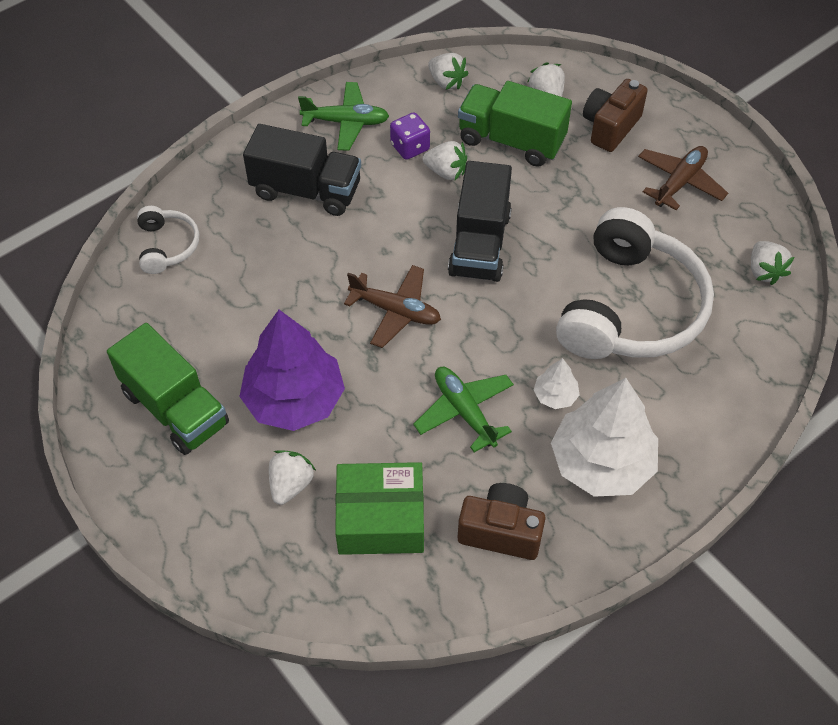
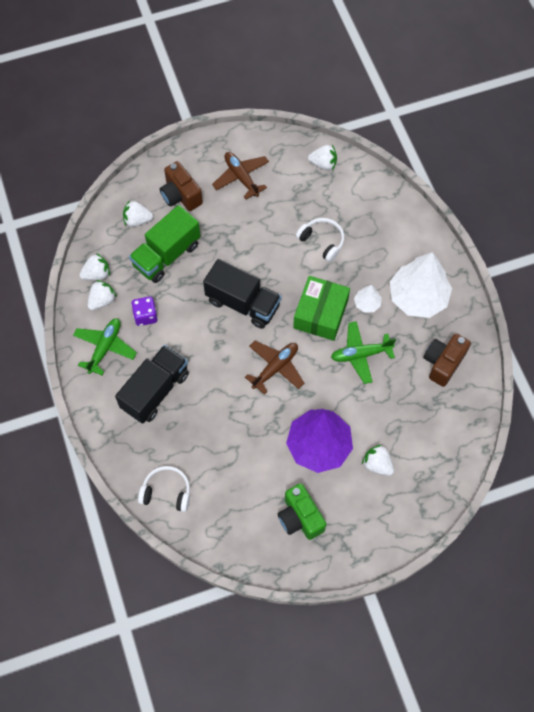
camera: 70 degrees left, 10 degrees up
(175, 408) = (300, 517): green truck -> green camera
(380, 519) = (415, 422): green box -> green box (320, 314)
(446, 172) = (176, 302): white strawberry -> white strawberry (102, 300)
(630, 308) = (322, 241): white headphones -> white headphones, size x0.46

